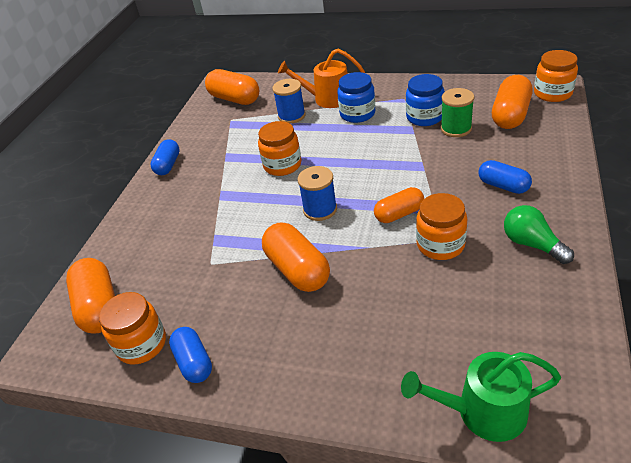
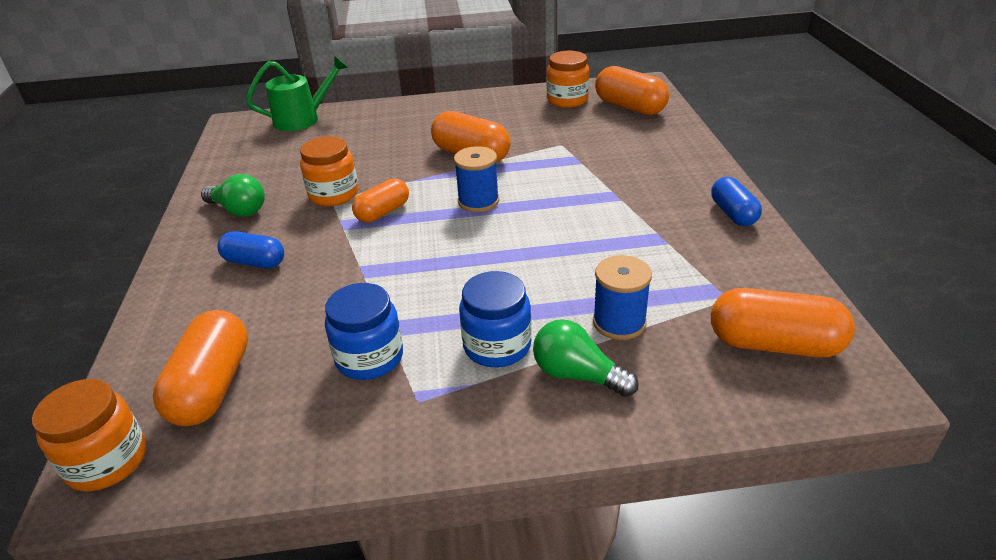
camera: 155 degrees right, 5 degrees down
(194, 362) = (516, 101): blue capsule -> none
(282, 165) = (564, 240): orange jar -> none
(327, 99) = (577, 375): orange watering can -> green light bulb
(456, 129) = (313, 341): green spool -> none

